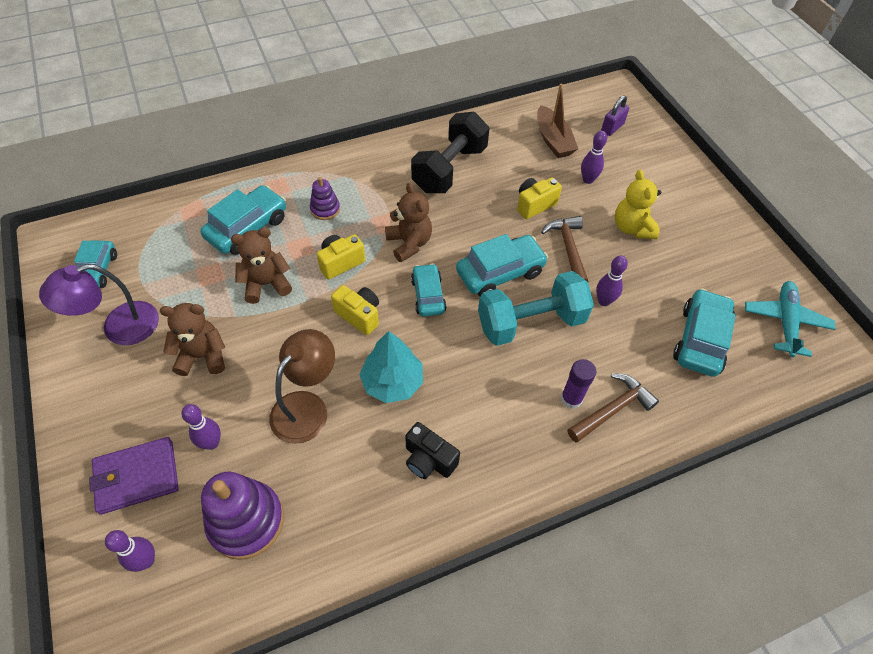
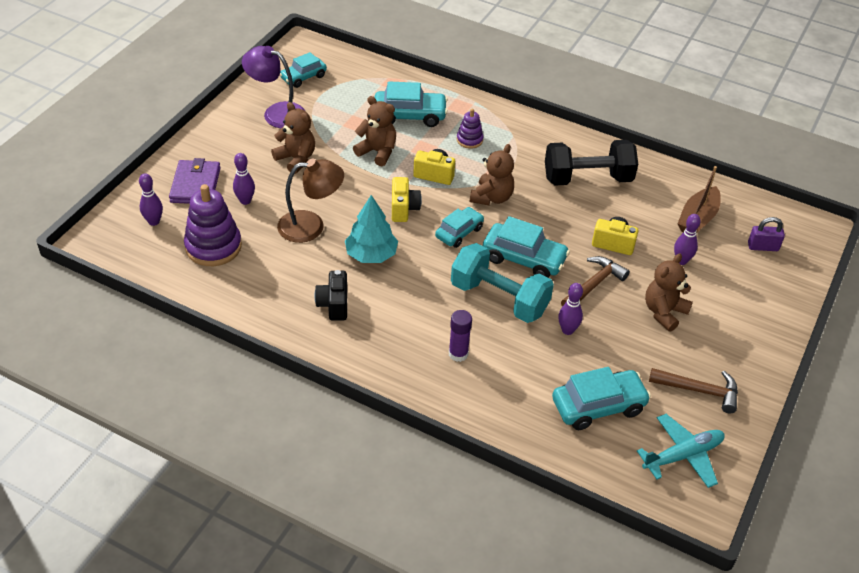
camera: 50 degrees right, 10 degrees down
(137, 477) = (195, 185): purple wallet -> purple wallet turned 60 degrees clockwise
(612, 409) = (474, 381): brown hammer -> brown hammer (699, 391)
(632, 228) = (664, 312): yellow teddy bear -> brown teddy bear

